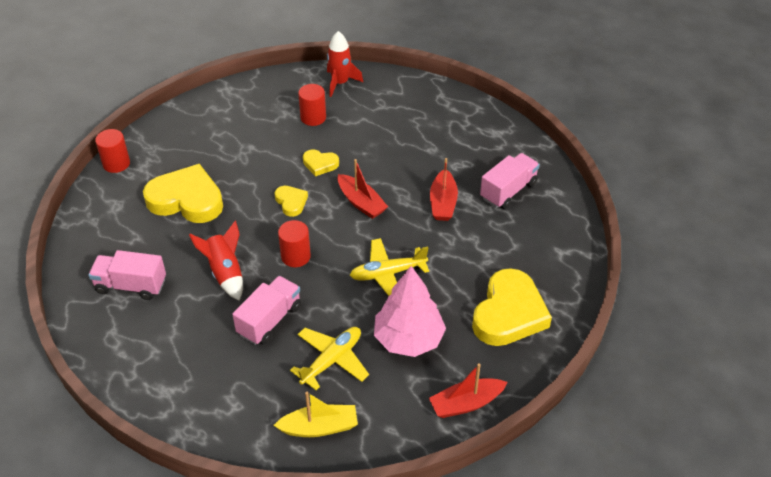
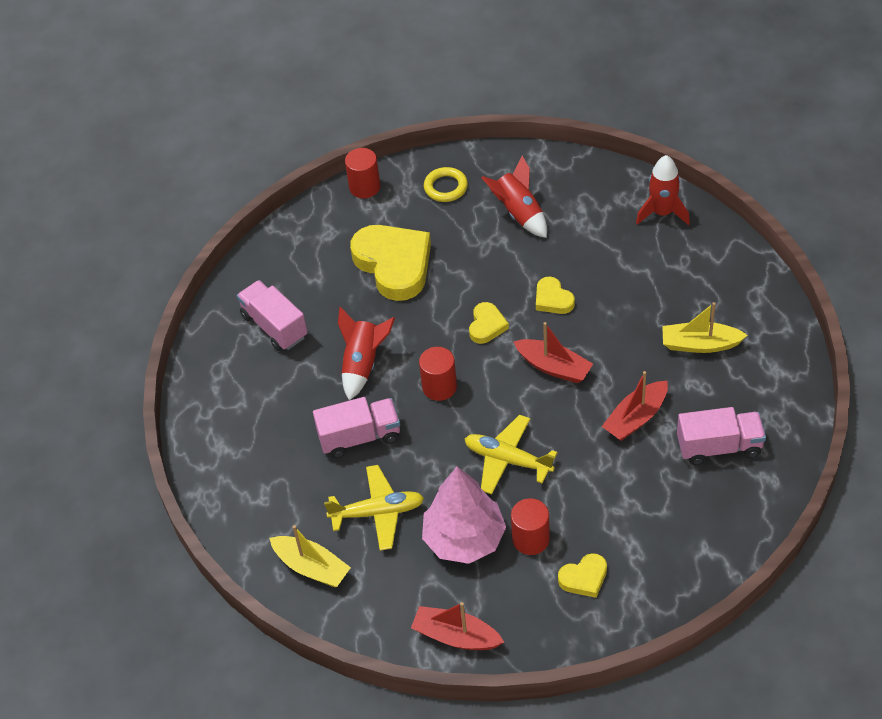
camera: 45 degrees right, 5 degrees up
(178, 136) = (445, 187): none -> yellow ring
(246, 127) = (519, 213): none -> red rocket
(313, 117) = (595, 240): red cylinder -> red cylinder (531, 539)
(361, 202) = (553, 367): red boat -> red boat turned 60 degrees counterclockwise
(438, 142) = (700, 344): none -> yellow boat
(509, 313) = (584, 578): yellow heart -> yellow heart, size x0.48

